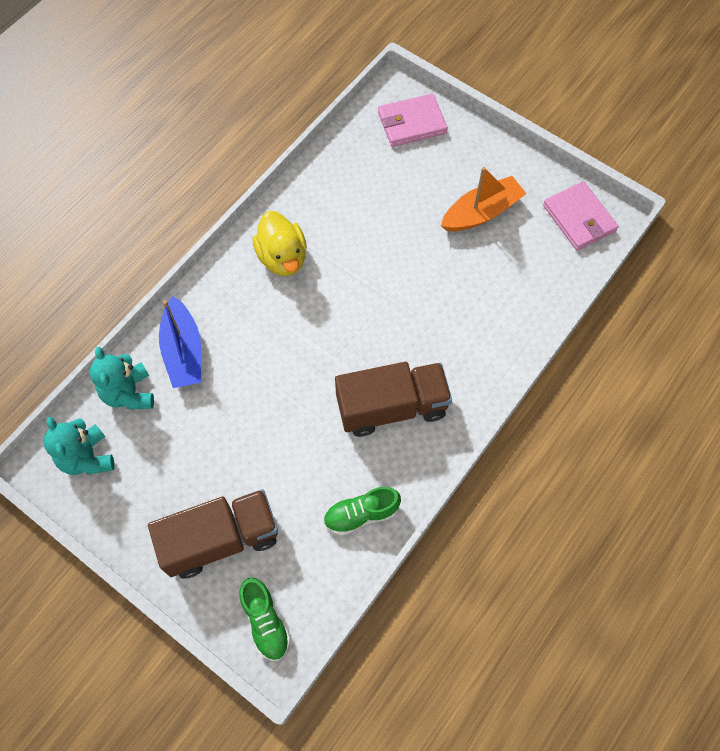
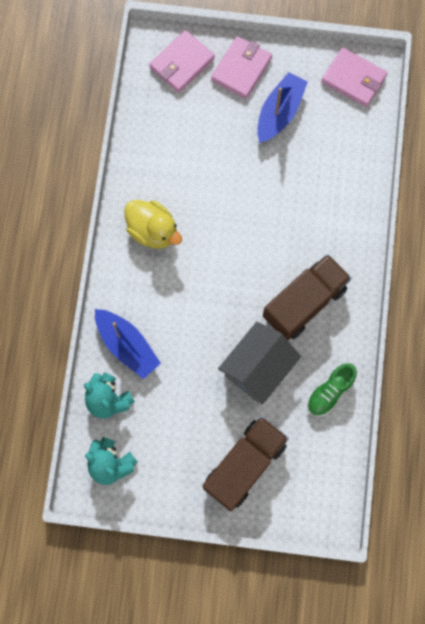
camera: 30 degrees left, 10 degrees up
(265, 622) = (311, 502): green shoe -> none
(300, 447) = (257, 368): none -> grey house
(467, 155) = (241, 69): none -> pink wallet
(481, 212) = (279, 112): orange boat -> blue boat

